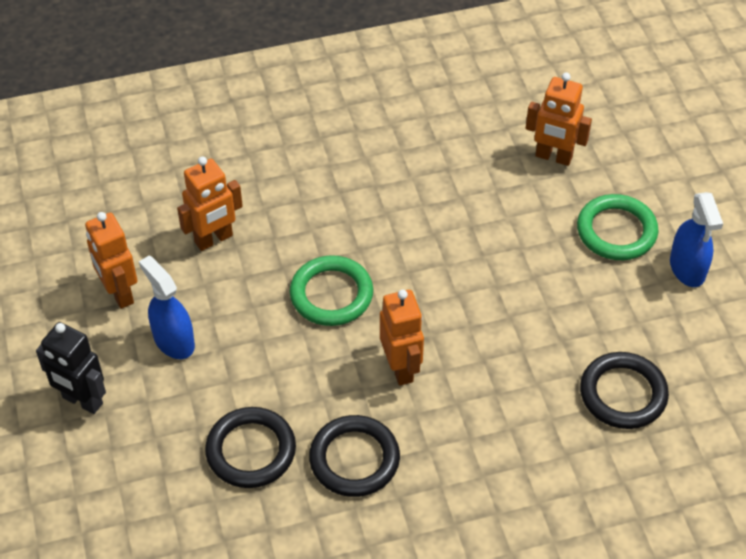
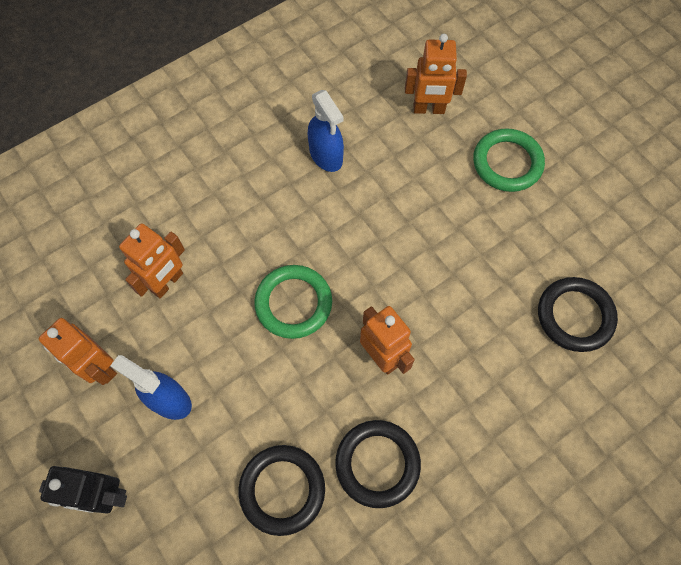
camera: 20 degrees left, 15 degrees up
(687, 268) = (577, 179): blue spray bottle -> blue spray bottle (326, 155)

